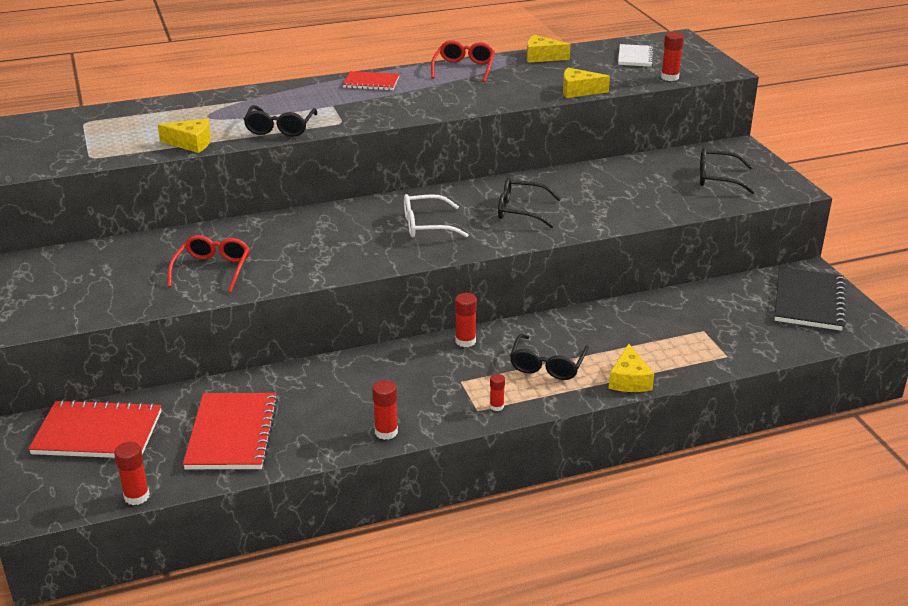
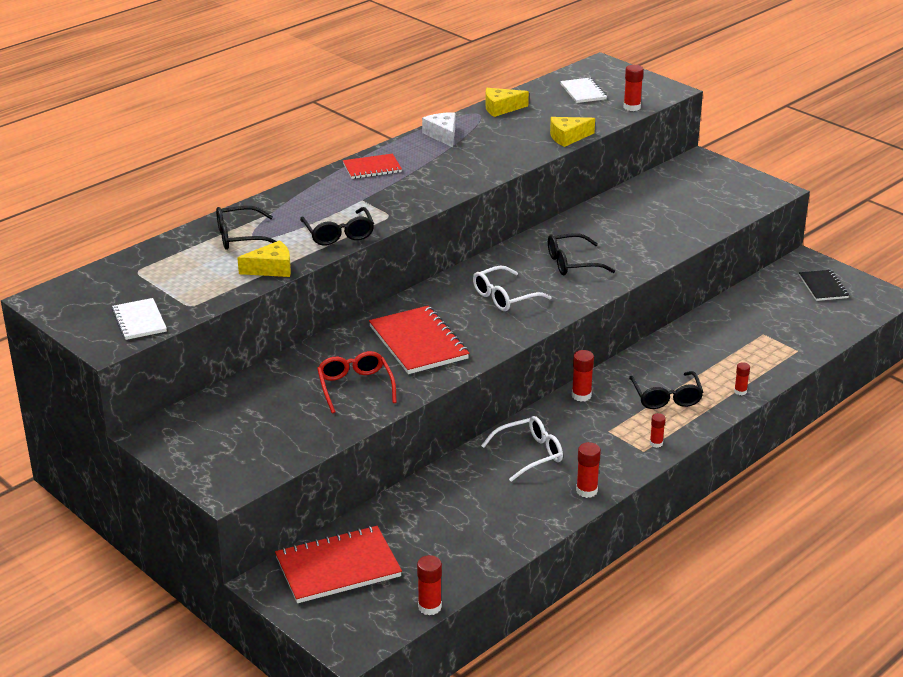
camera: 25 degrees left, 0 degrees up
(38, 160) = (139, 321): none -> white notebook
(232, 433) = (459, 531): red notebook -> red notebook (418, 342)
(365, 381) = (529, 454): none -> white glasses
(464, 68) = (442, 135): red glasses -> white cheese
(629, 380) = (740, 391): yellow cheese -> red glue stick
(717, 178) = (707, 194): black glasses -> black glasses (240, 237)
(809, 301) = (823, 287): black notebook -> black notebook, size x0.59

